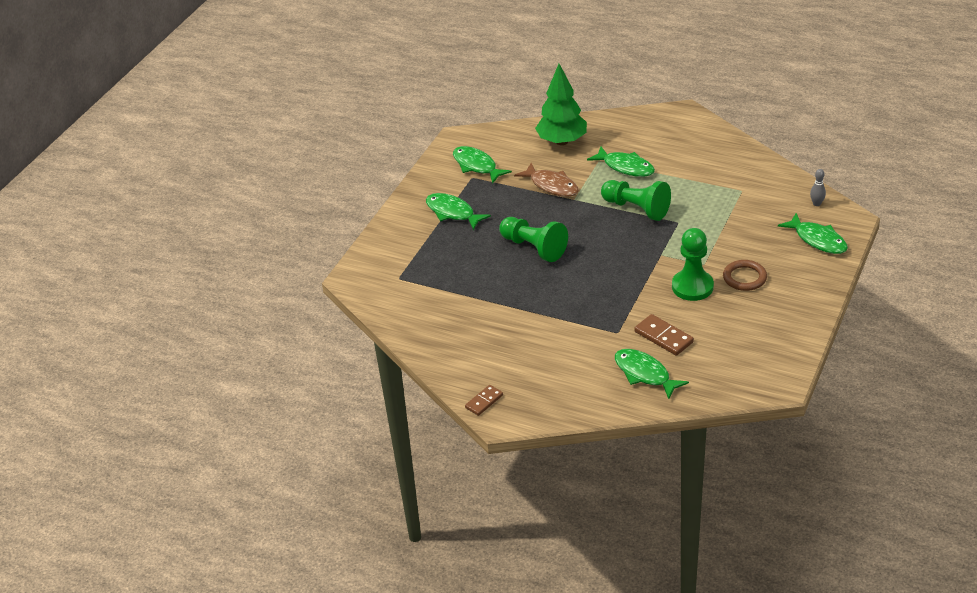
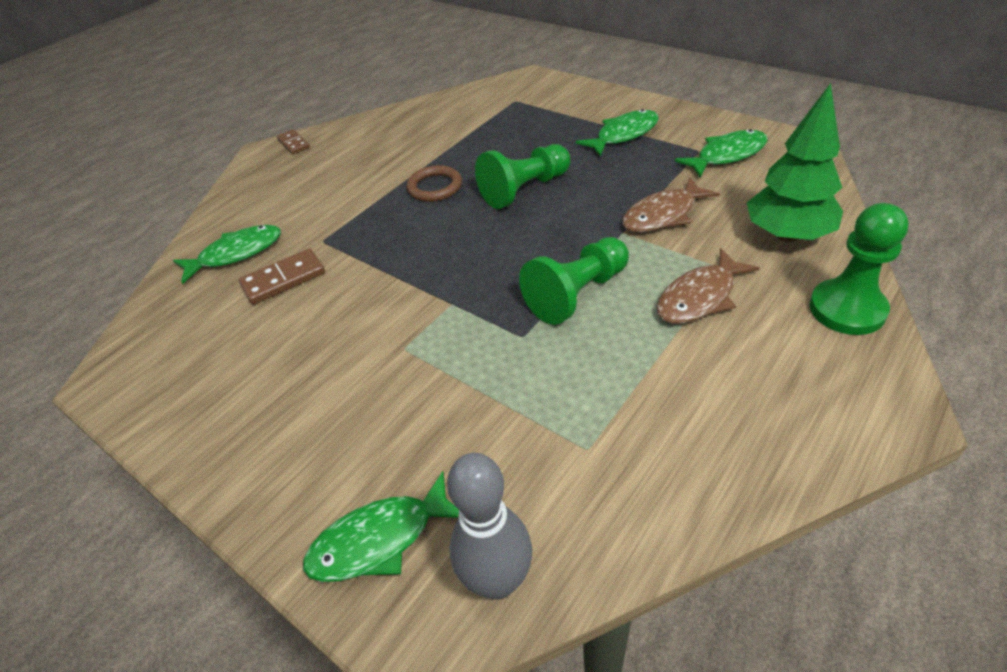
camera: 105 degrees right, 5 degrees up
(625, 167) = (699, 297): green fish -> brown fish
(692, 287) = (360, 325): green pawn -> green pawn (847, 309)
(744, 278) = (342, 392): brown ring -> brown ring (434, 187)
(817, 204) = (497, 580): grey bowling pin -> grey bowling pin, size x2.12

